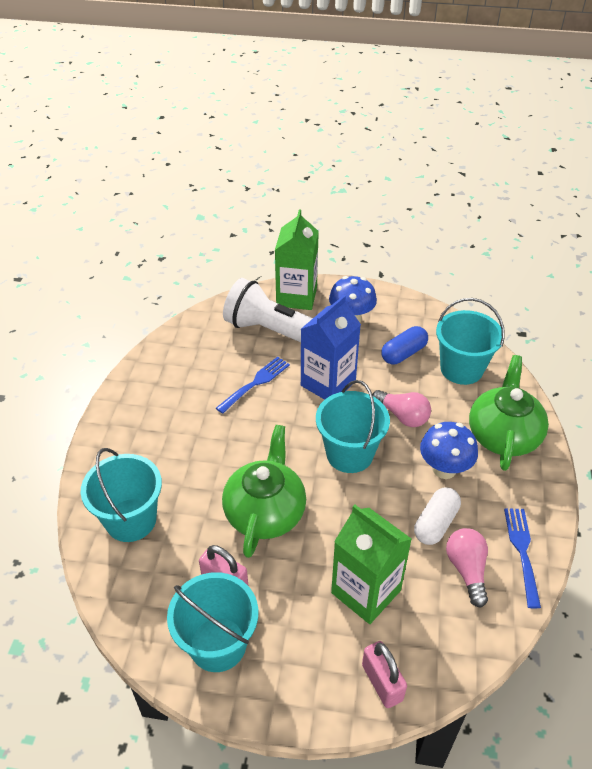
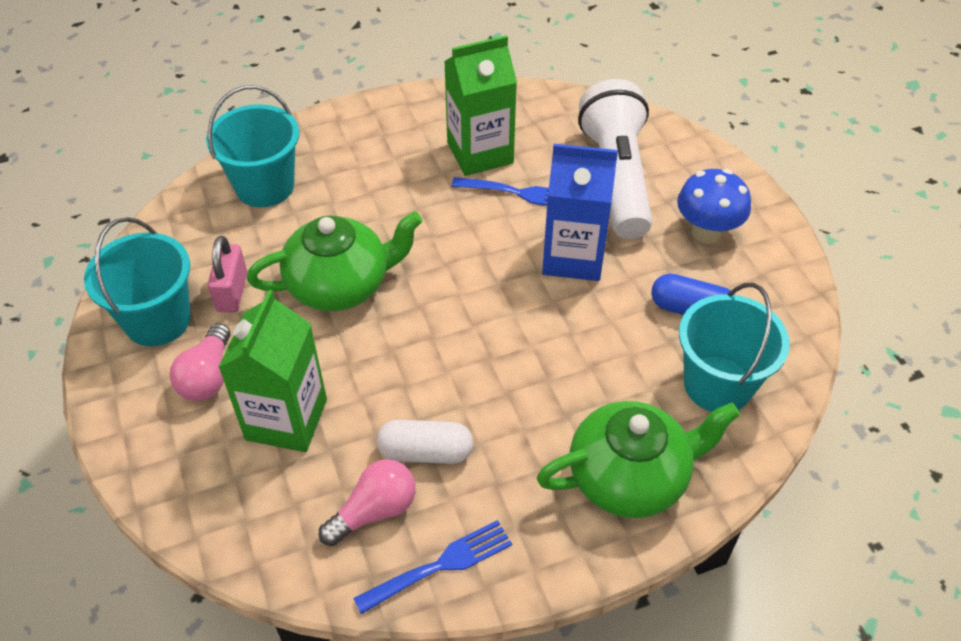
camera: 60 degrees right, 5 degrees up
(296, 297) = (697, 165): green carton -> green carton (480, 153)
(349, 454) = (475, 324): turquoise bucket -> none
(382, 682) = (177, 480): pink padlock -> none
(402, 416) = (577, 351): pink light bulb -> pink light bulb (208, 376)
(444, 469) = (520, 429): blue mushroom -> none

